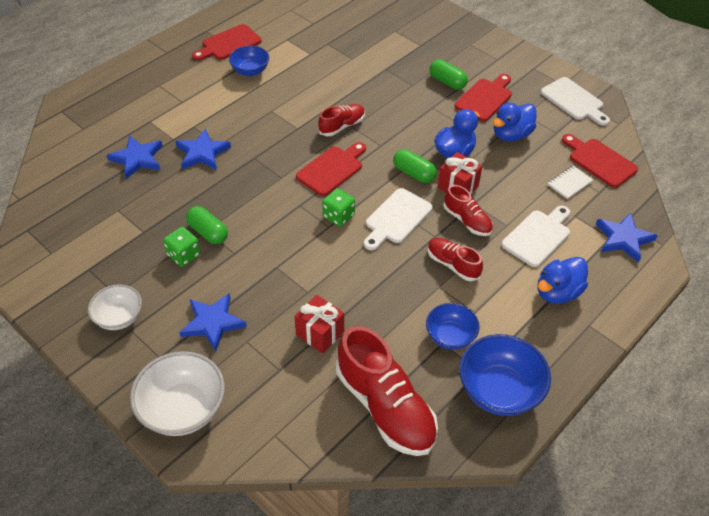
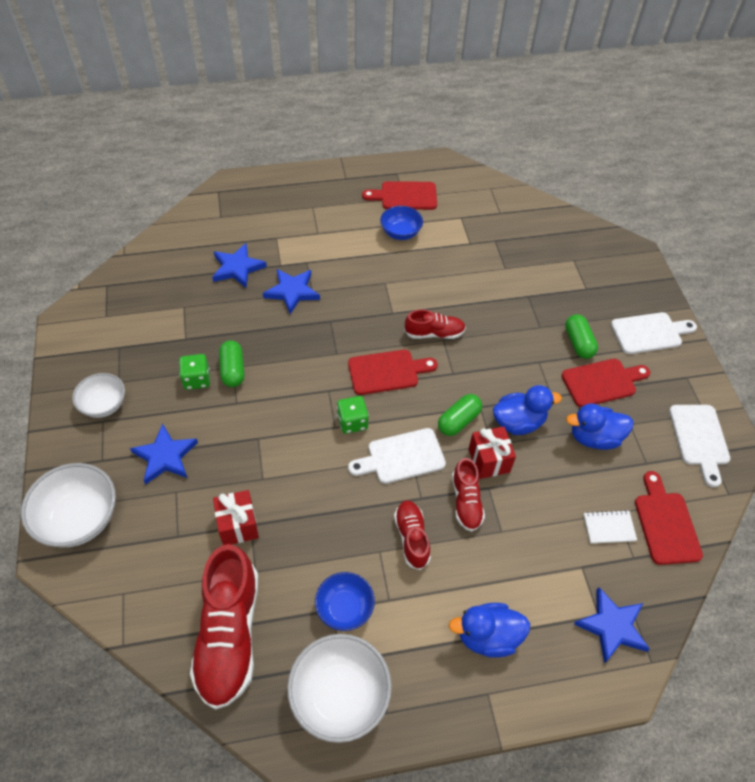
camera: 35 degrees right, 5 degrees up
(414, 173) = (458, 421): green capsule -> green capsule turned 60 degrees clockwise
(499, 390) = (340, 695): blue bowl -> white bowl
(538, 236) = (522, 563): white cutting board -> white cutting board (649, 333)

